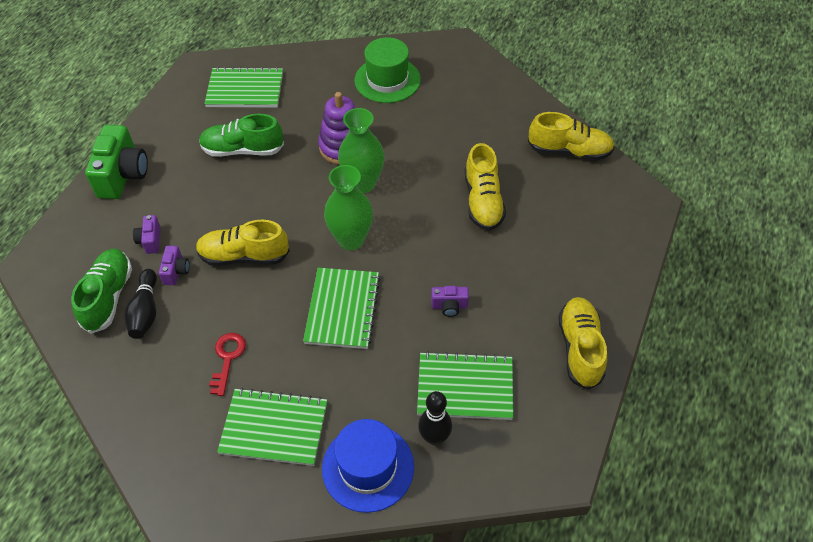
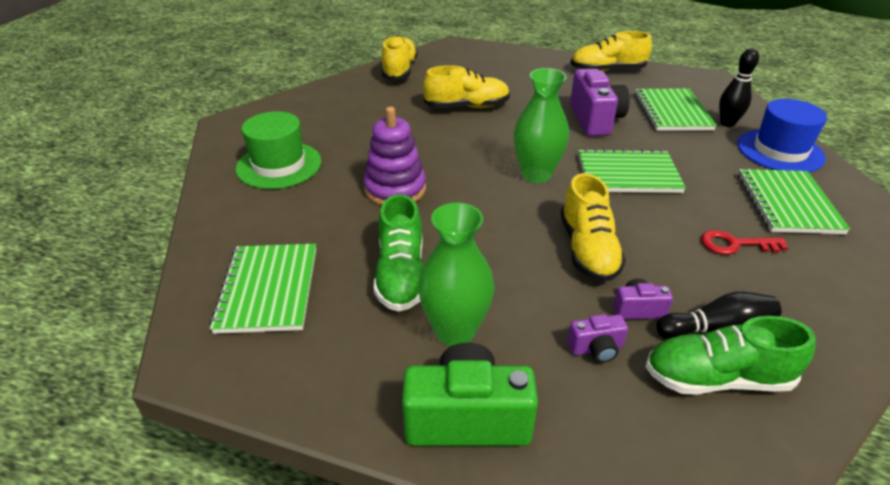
camera: 95 degrees left, 15 degrees down
(363, 183) = (453, 172): green vase -> green vase (455, 331)
(449, 306) = (595, 120): purple camera -> purple camera, size x2.04

